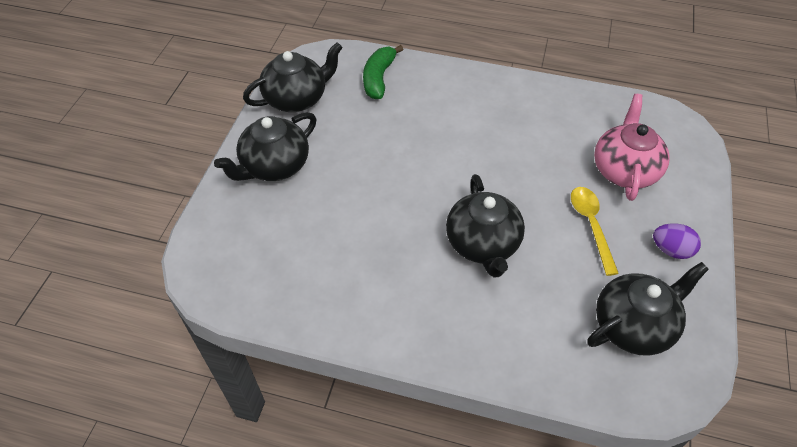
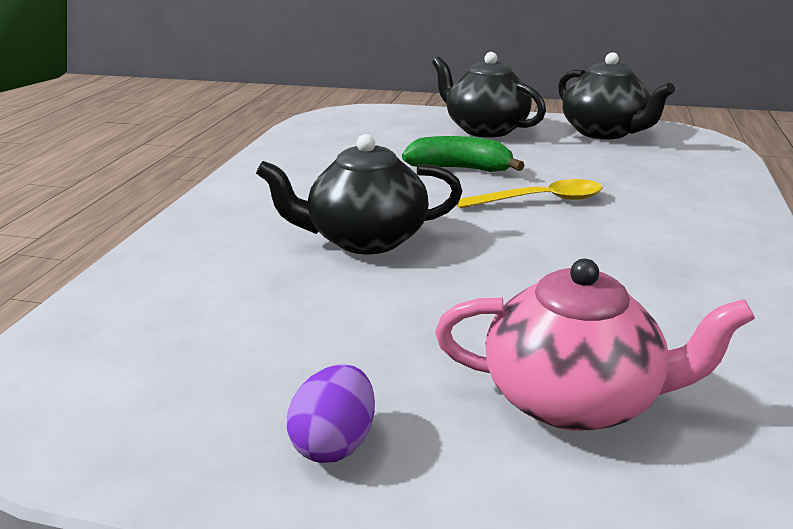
camera: 90 degrees right, 25 degrees down
(379, 78) = (683, 171): green banana -> green banana (460, 169)
(591, 225) = (404, 338): yellow spoon -> yellow spoon (540, 200)
(634, 325) = (170, 366): black teapot -> none

